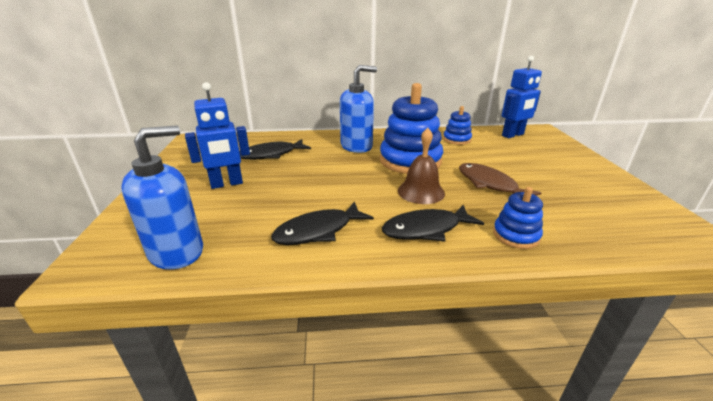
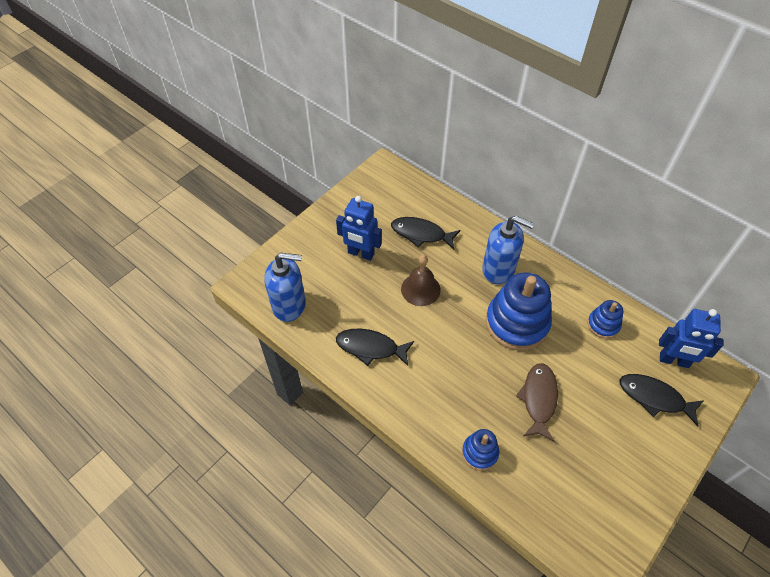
camera: 45 degrees right, 25 degrees up
(421, 192) = (476, 364): brown bell -> brown bell (420, 289)
(426, 229) = (432, 400): black fish -> black fish (654, 398)

